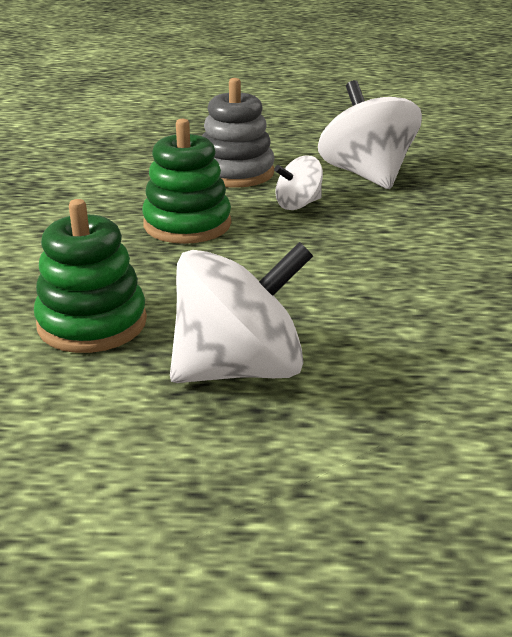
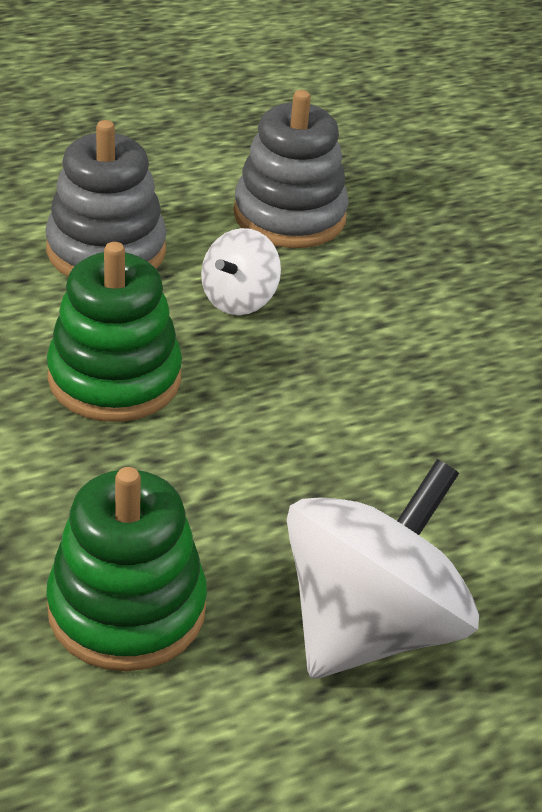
camera: 30 degrees left, 10 degrees up
(366, 175) = (289, 216): white spinning top -> grey stacking toy

